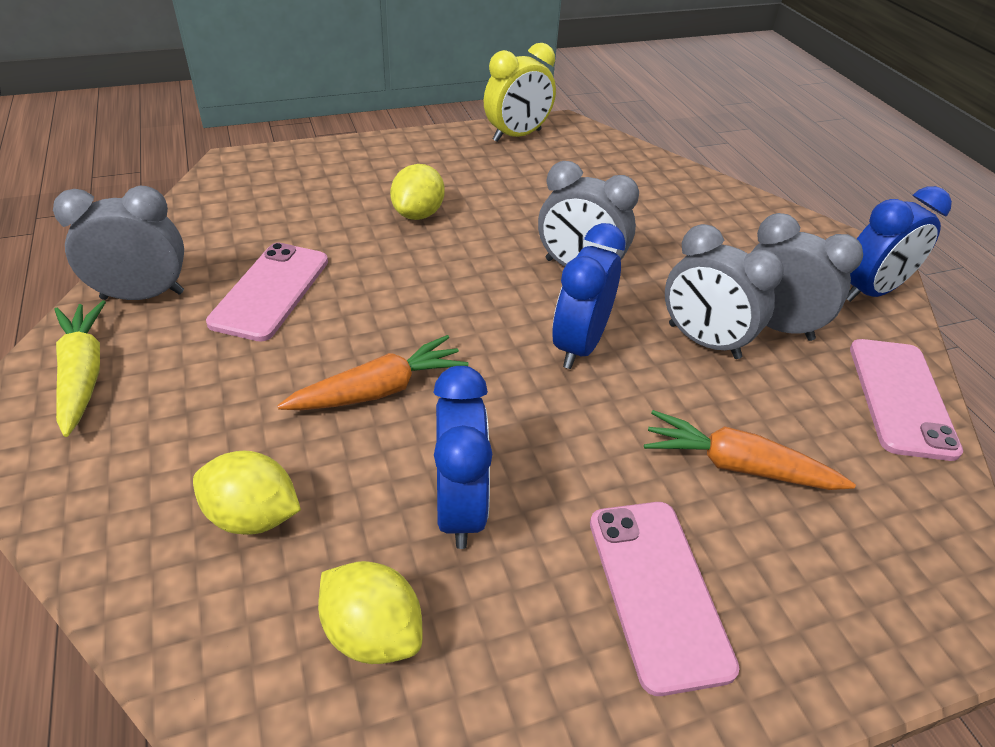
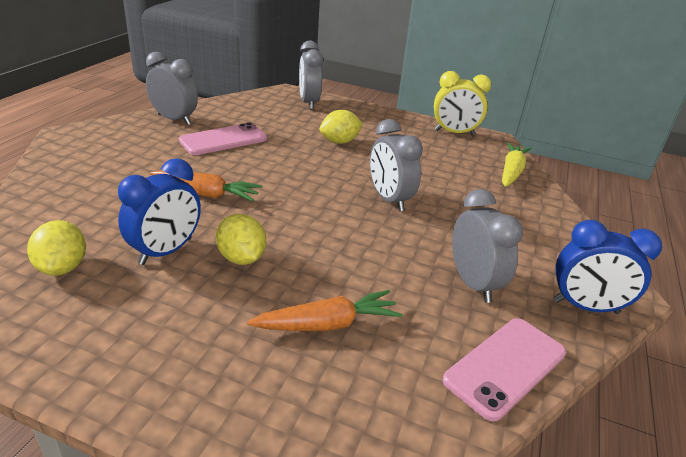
camera: 40 degrees right, 10 degrees down
(83, 374) = (114, 133): yellow carrot -> yellow carrot (511, 172)
(253, 516) = (90, 206): yellow lemon -> yellow lemon (241, 258)
(579, 345) = (331, 228): blue clock -> none
(658, 591) = (192, 339): pink phone -> none
(703, 341) = (409, 265): grey clock -> grey clock (309, 103)
(737, 466) = (327, 324): orange carrot -> orange carrot turned 105 degrees clockwise

